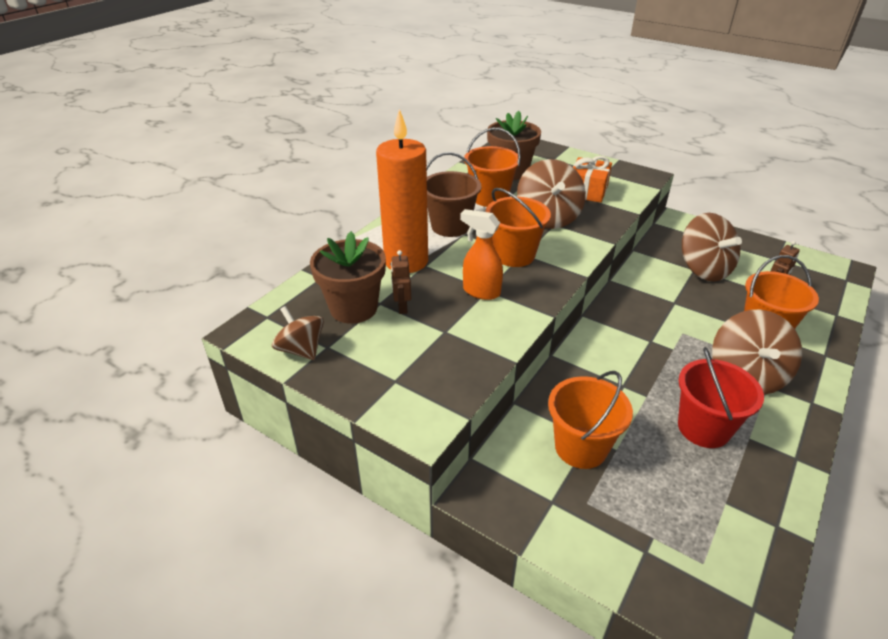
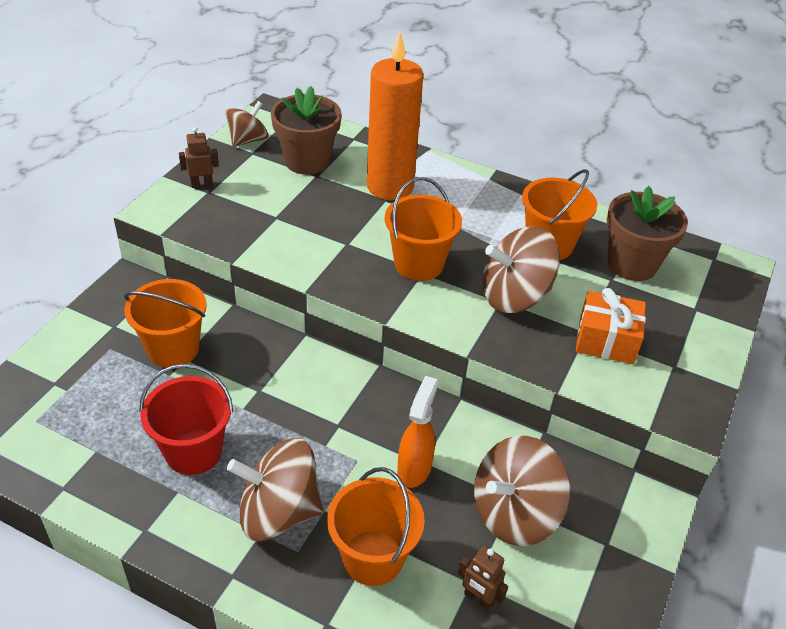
camera: 80 degrees right, 5 degrees up
(402, 307) = (311, 189): brown robot -> brown robot (202, 184)
(450, 226) = (469, 214): brown bucket -> none
(481, 292) = (343, 239): orange spray bottle -> orange spray bottle (414, 468)

